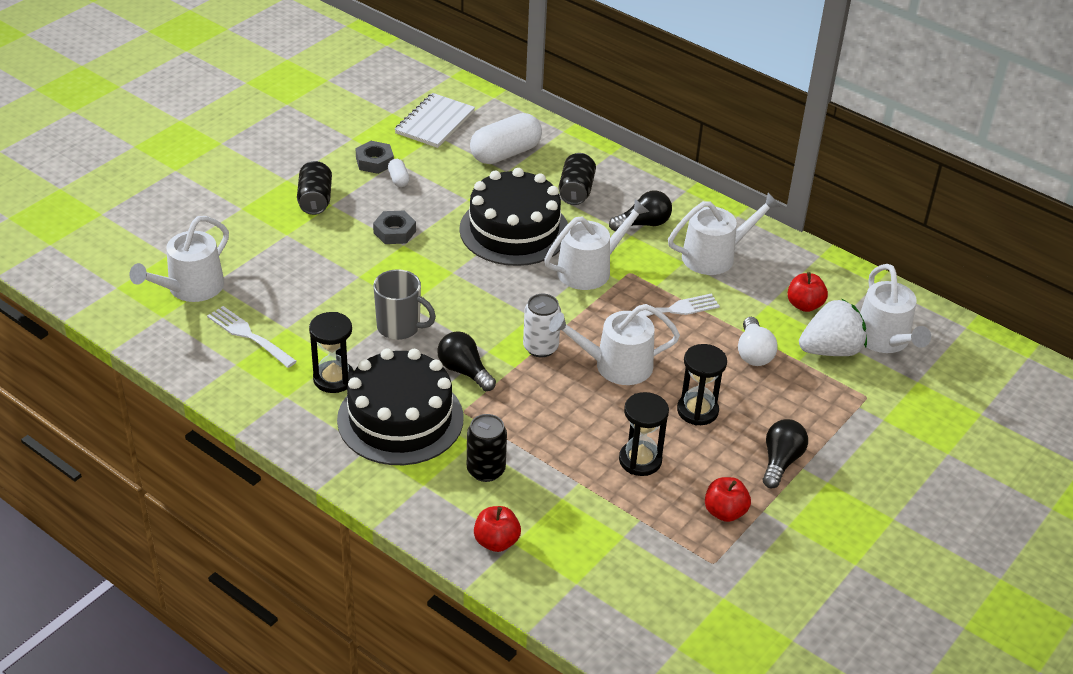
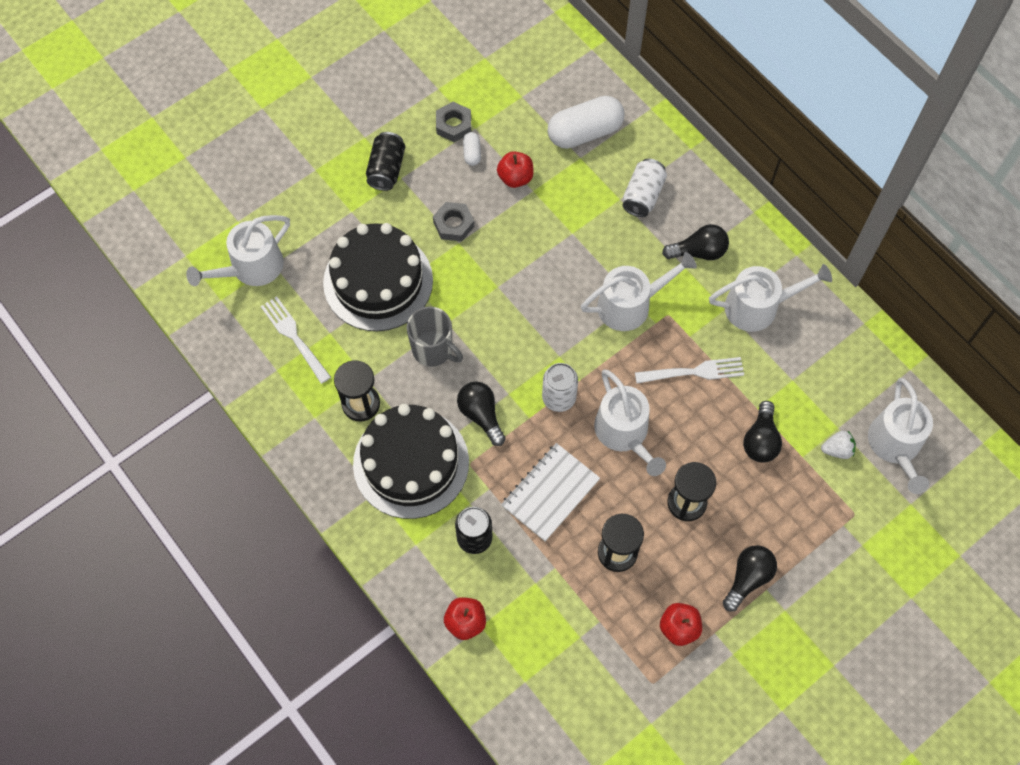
camera: 15 degrees right, 25 degrees up
(435, 122) = (524, 78): white notebook -> white notebook (550, 493)
(514, 230) = (569, 240): black cake -> black cake (378, 281)
(576, 191) = (643, 195): black can -> white can
(616, 365) = (624, 433): white watering can -> white watering can turned 120 degrees counterclockwise
(753, 353) = (760, 440): white light bulb -> black light bulb
(804, 305) = (829, 387): red apple -> red apple (515, 178)
(830, 350) = (837, 450): white strawberry -> white strawberry, size x0.51

